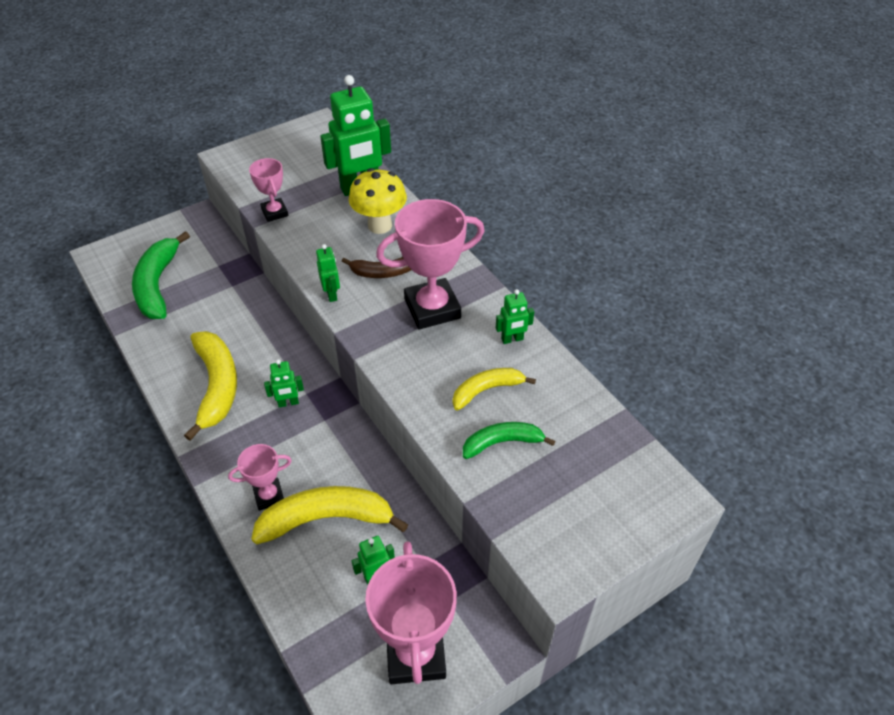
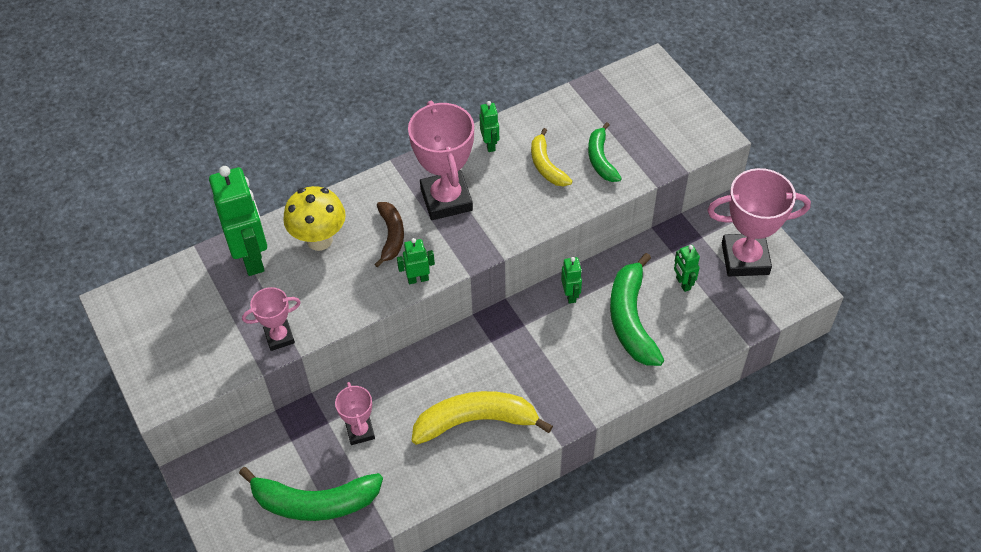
camera: 85 degrees left, 5 degrees up
(269, 496) = (608, 364): pink trophy -> pink trophy (360, 431)
(288, 403) = (502, 356): green robot -> green robot (570, 295)
(326, 519) = (631, 319): yellow banana -> green banana

